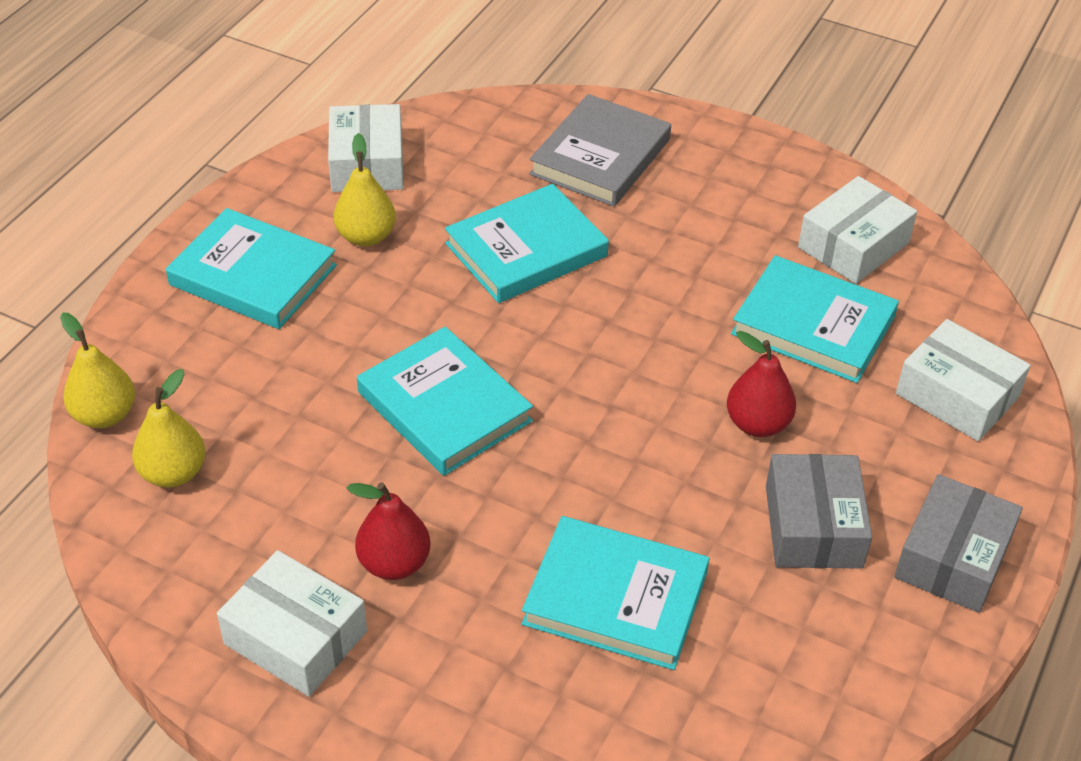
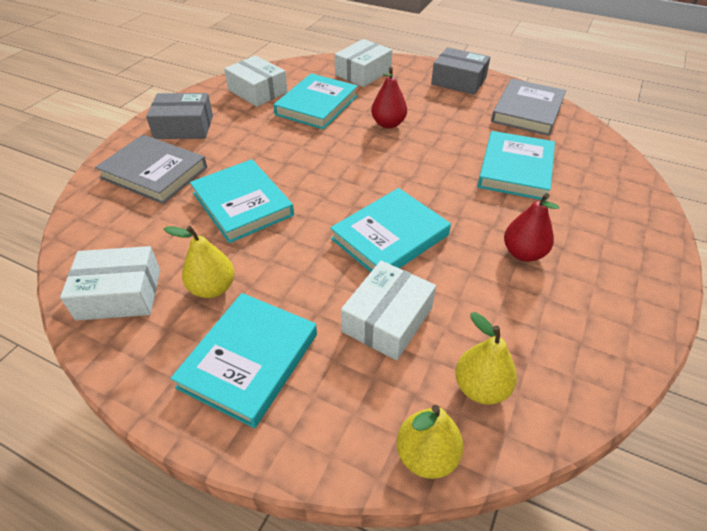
camera: 90 degrees left, 0 degrees up
(295, 638) = (598, 295): white box -> white box (387, 320)
(813, 526) = (451, 112): grey box -> grey box (184, 127)
(835, 664) = (527, 111): none -> grey book

